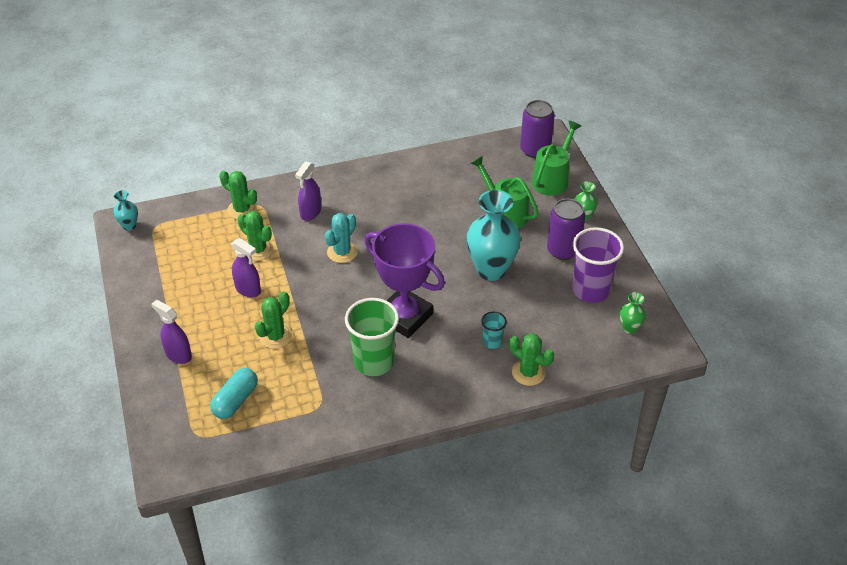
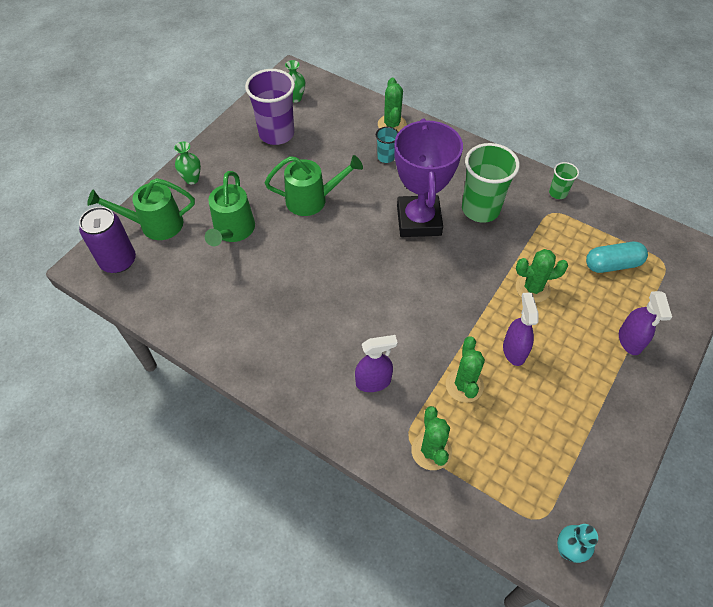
camera: 130 degrees left, 10 degrees up
(332, 427) = (558, 193): none -> green cup
(342, 252) = (396, 314): turquoise cactus -> none
(491, 270) = (313, 200): turquoise vase -> green watering can
(563, 250) = (246, 170): purple can -> none

